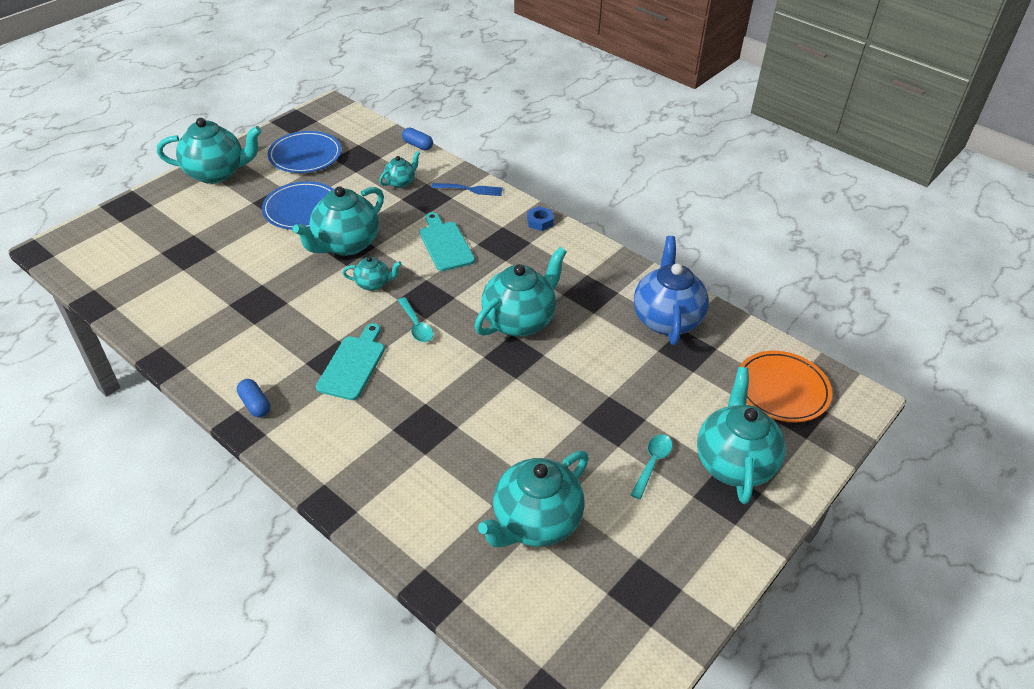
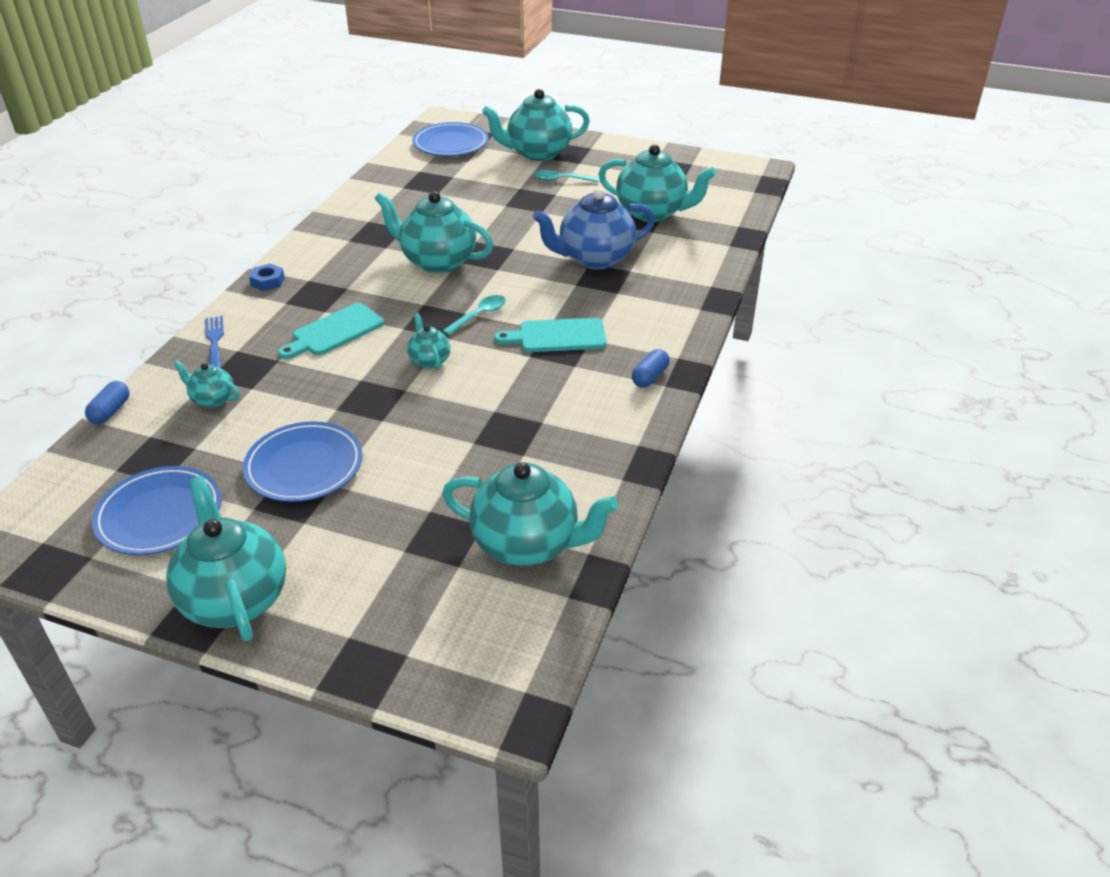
camera: 110 degrees left, 5 degrees down
(345, 244) = (366, 403): turquoise teapot -> turquoise teapot (528, 544)
(666, 319) = (394, 195): blue teapot -> blue teapot (594, 259)
(782, 389) = (450, 144): orange plate -> blue plate

